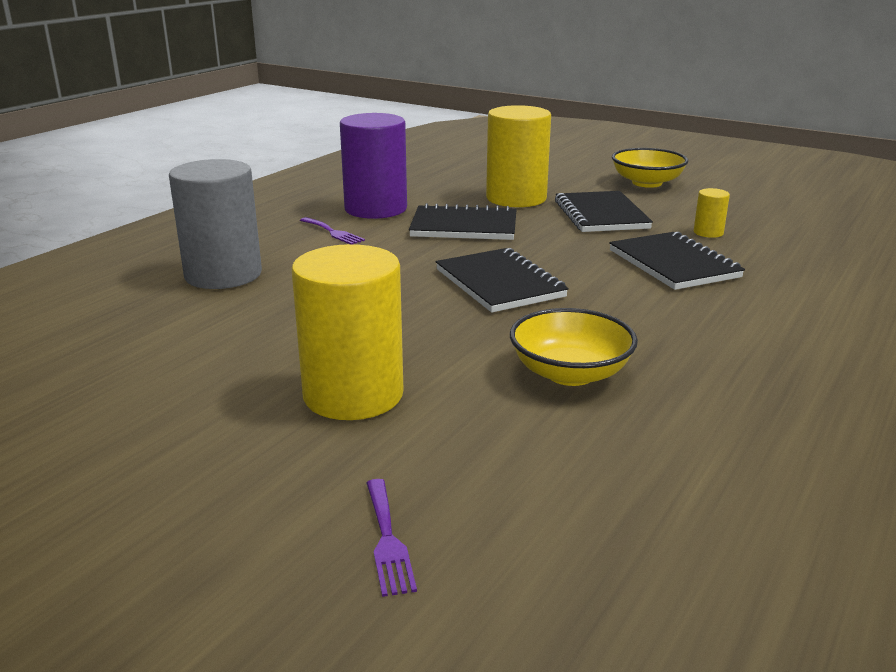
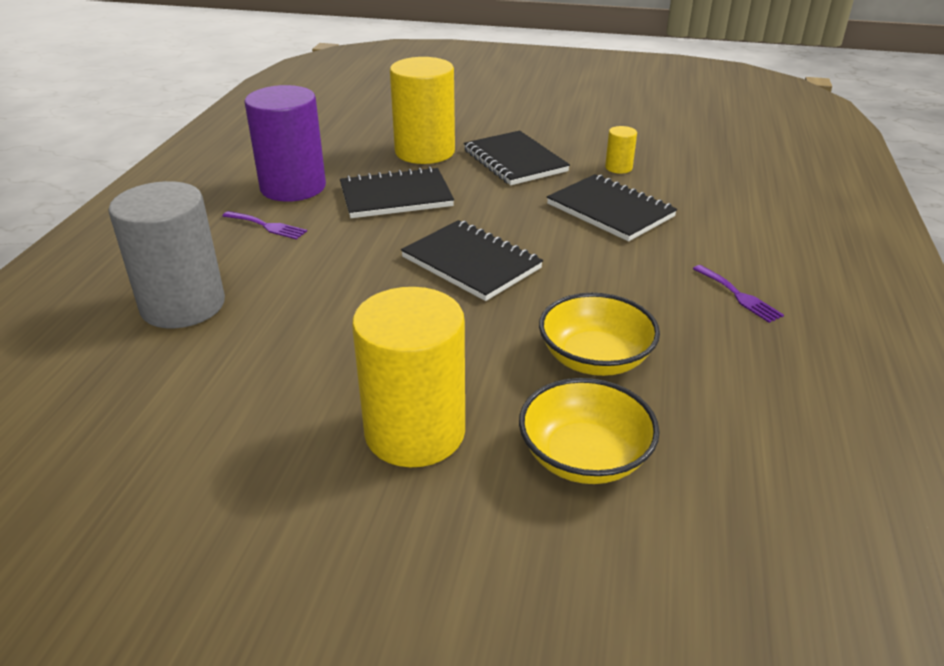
camera: 20 degrees left, 10 degrees up
(387, 540) = (550, 596): purple fork -> purple fork (739, 296)
(647, 183) = (533, 114): yellow bowl -> yellow bowl (584, 457)

